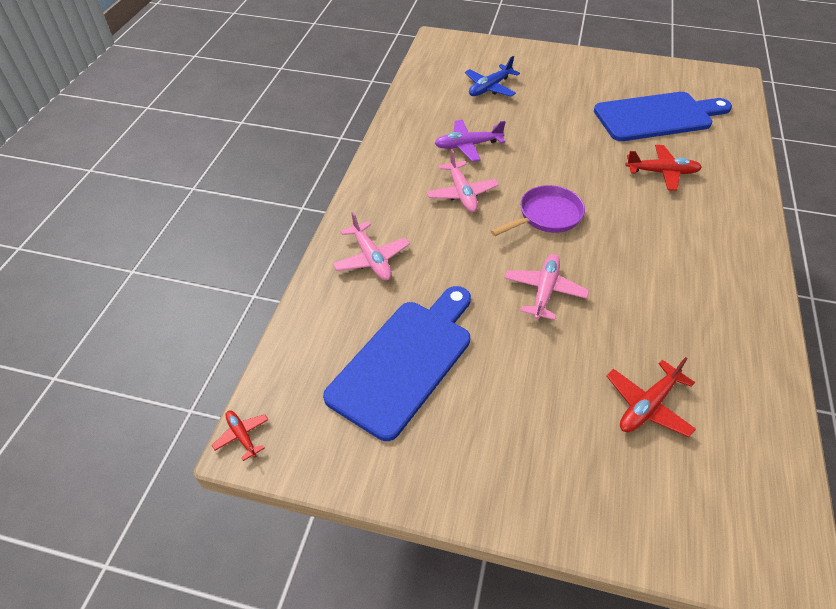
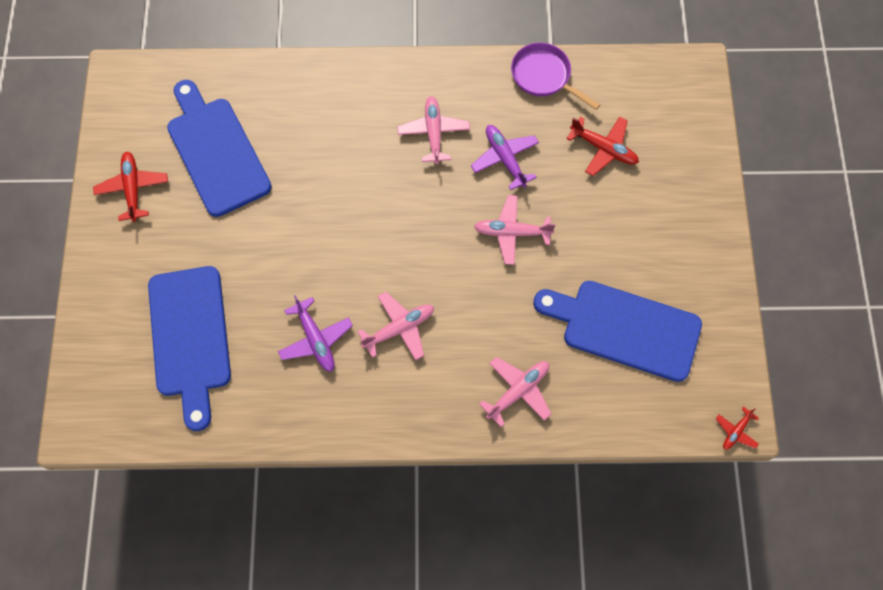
camera: 105 degrees left, 20 degrees up
(489, 88) = (190, 338): blue plane -> blue cutting board
(546, 216) = (412, 243): purple pan -> purple pan (544, 76)
(639, 305) = (505, 158): none -> purple plane
(662, 173) = (317, 145): red plane -> red plane (133, 188)
(675, 253) = (433, 132): none -> pink plane

